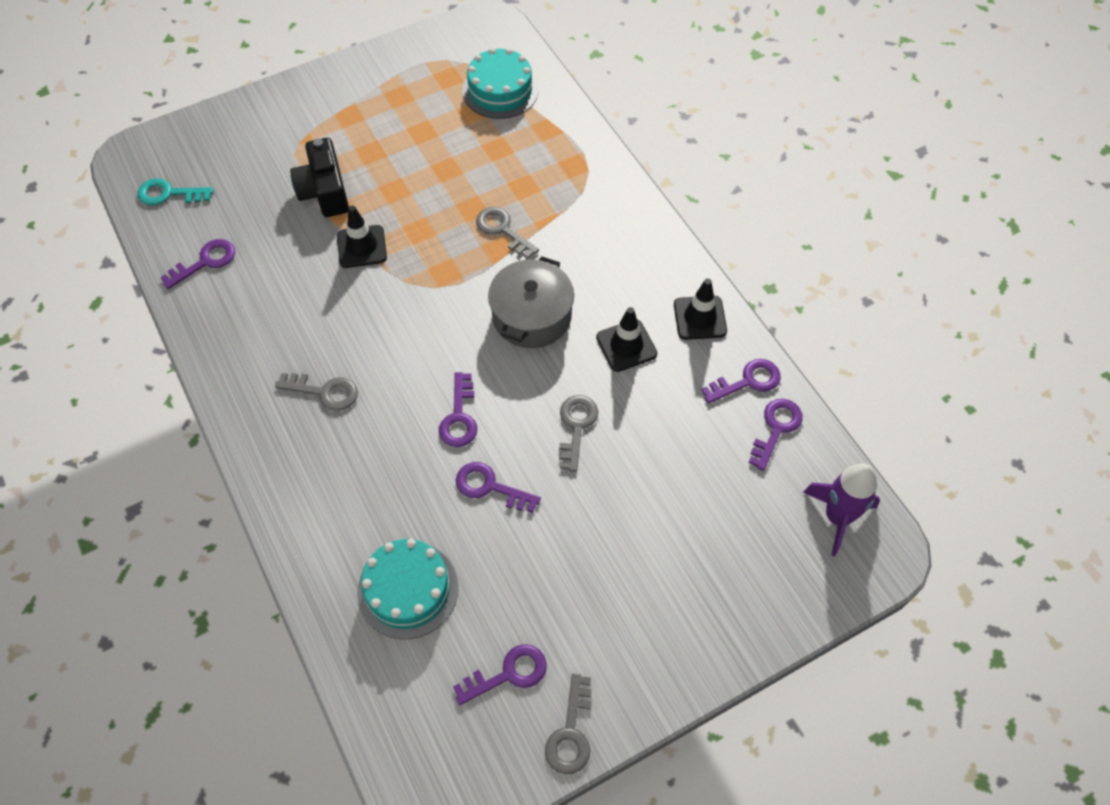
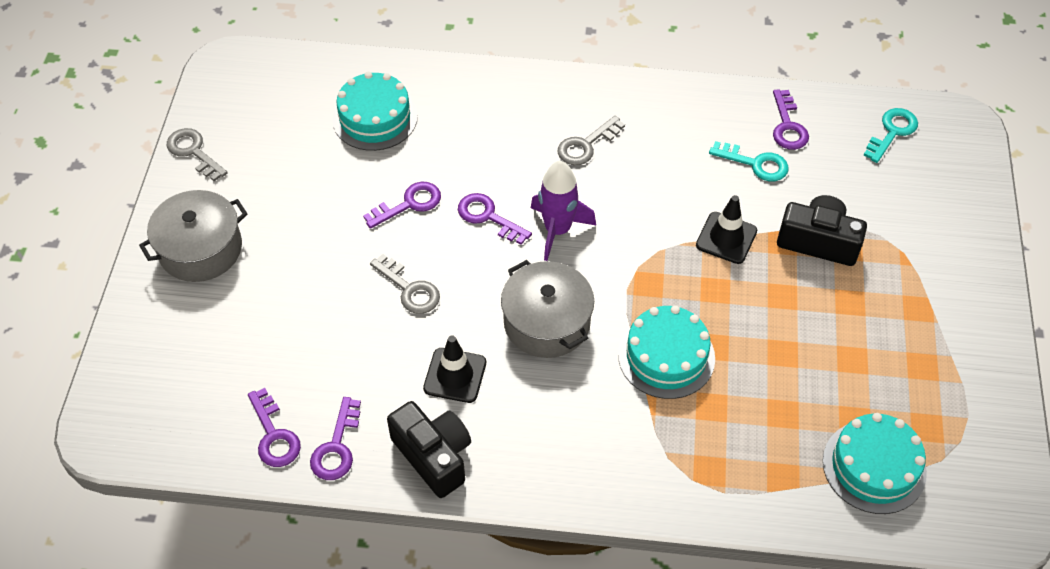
camera: 125 degrees right, 5 degrees down
(265, 264) = (755, 164): none -> turquoise key
(502, 230) = (666, 356): grey key -> turquoise cake
(508, 674) = (263, 141): purple key -> none
(669, 625) = (200, 249): none -> grey pot
(700, 318) = (433, 456): black traffic cone -> black camera
(837, 517) = (161, 421): purple rocket -> purple rocket (557, 230)

